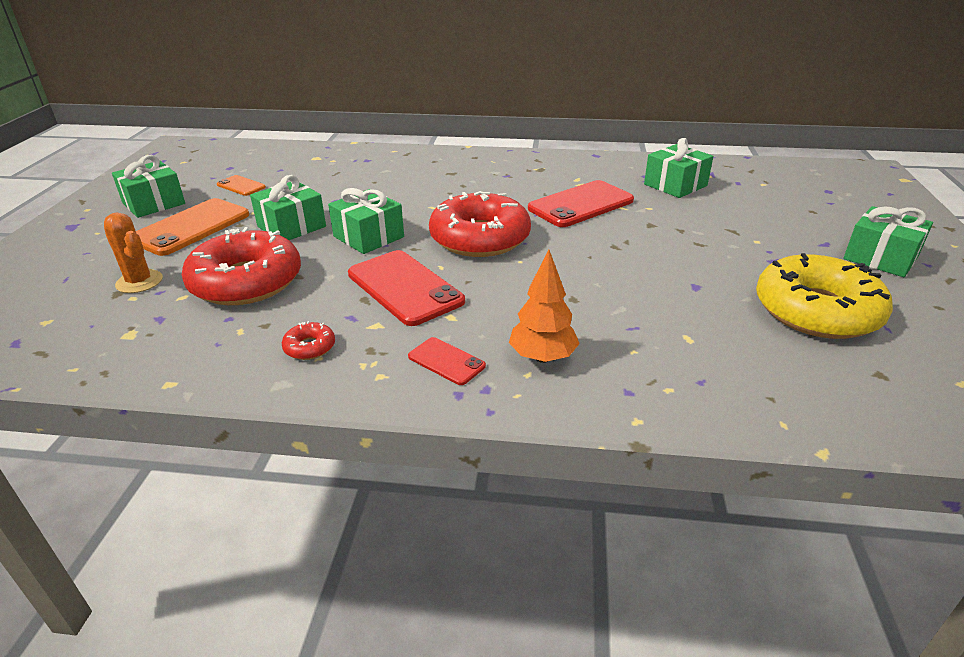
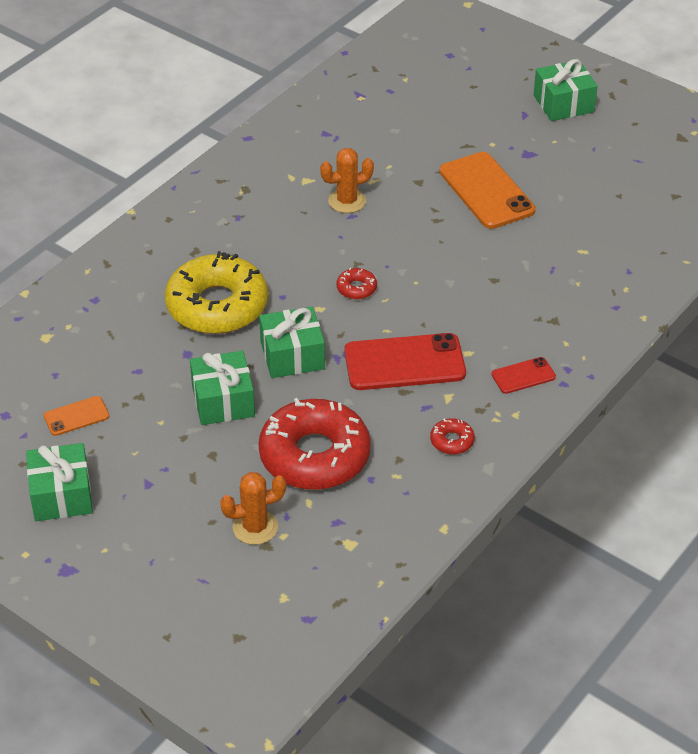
camera: 60 degrees left, 10 degrees up
(191, 227) = (158, 474): orange phone -> orange phone (486, 191)
(480, 238) = (356, 288): red donut -> red donut, size x0.40
(542, 357) = (553, 328): orange tree -> none
(581, 204) = (347, 201): red phone -> orange cactus
(675, 185) = (361, 127): green gift -> none
(816, 311) = (598, 177): yellow donut -> yellow donut (217, 306)

